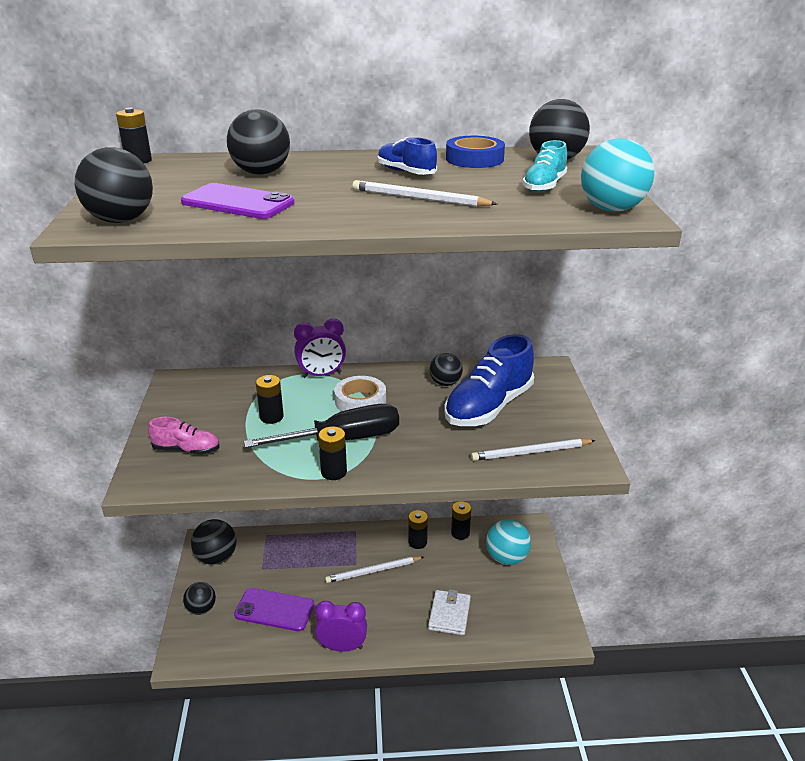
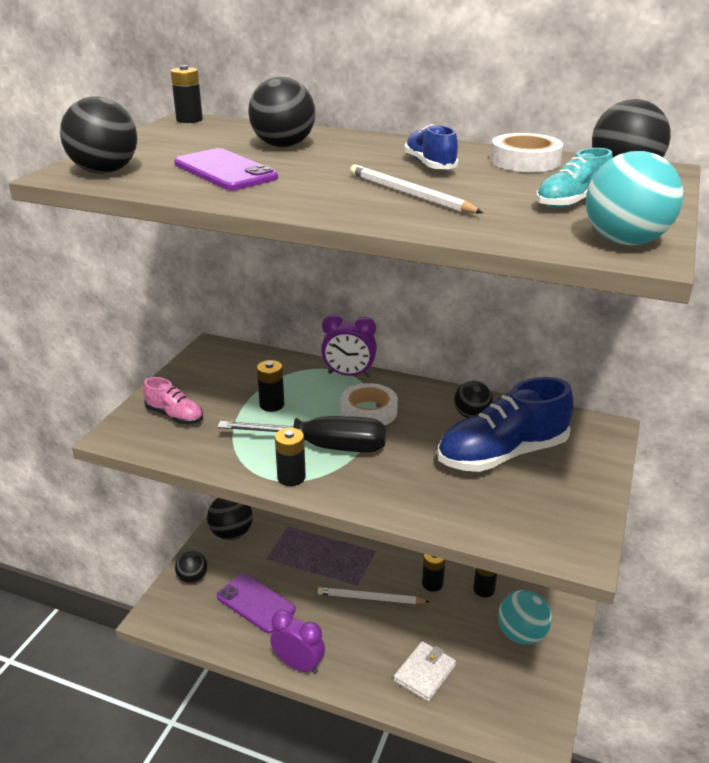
camera: 25 degrees right, 0 degrees up
(474, 159) = (525, 161): blue tape -> white tape
(530, 452) = (515, 519): white pencil -> none

